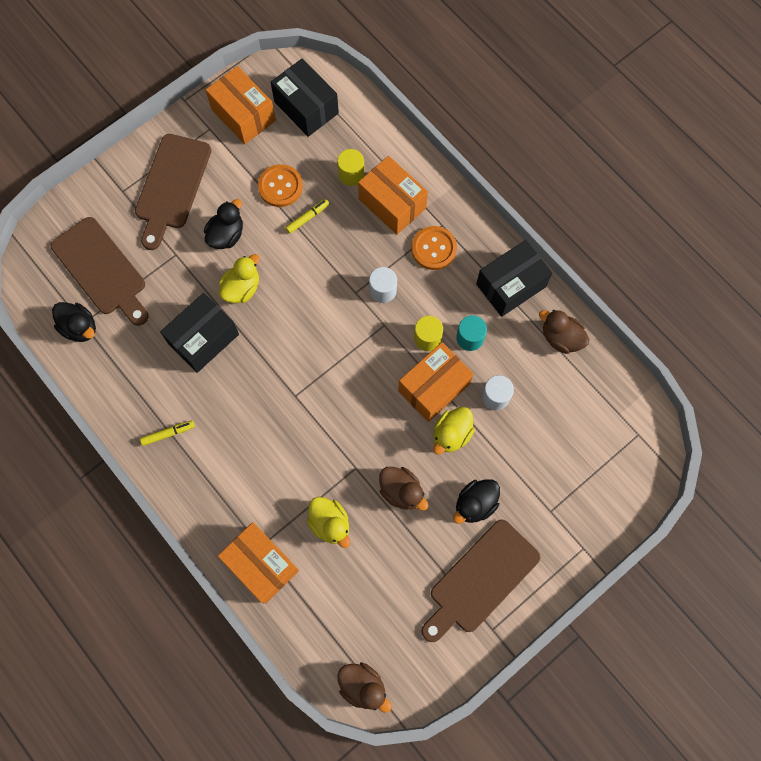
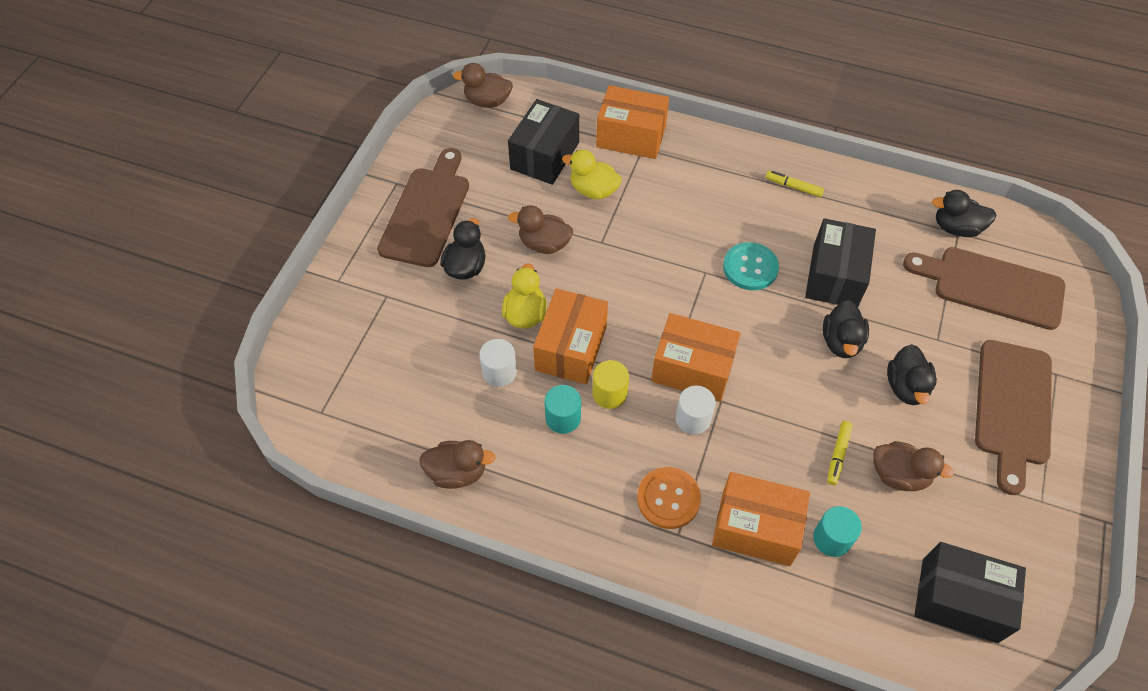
camera: 150 degrees right, 15 degrees down
(168, 434) = (793, 187): yellow marker -> yellow marker turned 75 degrees clockwise
(172, 186) = (1012, 408): brown cutting board -> brown cutting board turned 150 degrees counterclockwise
(242, 288) = (841, 342): yellow duck -> black duck
(243, 115) = (1021, 543): orange box -> orange box (692, 369)
(259, 381) = (750, 267): none -> turquoise button
(280, 186) = (899, 475): orange button -> brown duck
(351, 174) = (832, 538): yellow cylinder -> turquoise cylinder
(511, 285) = (550, 503): black box -> black box (545, 156)

